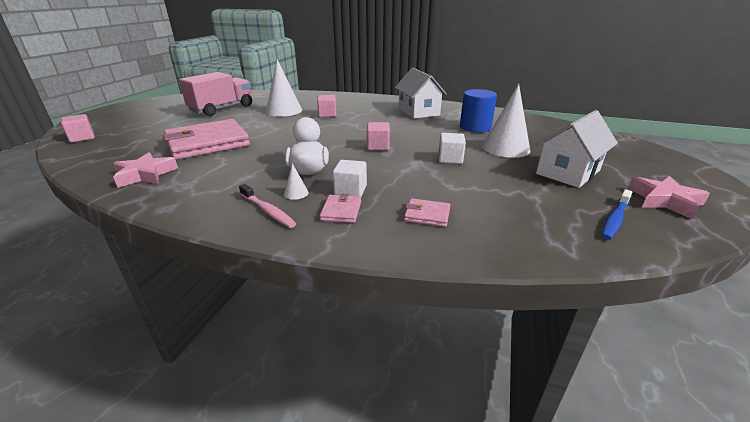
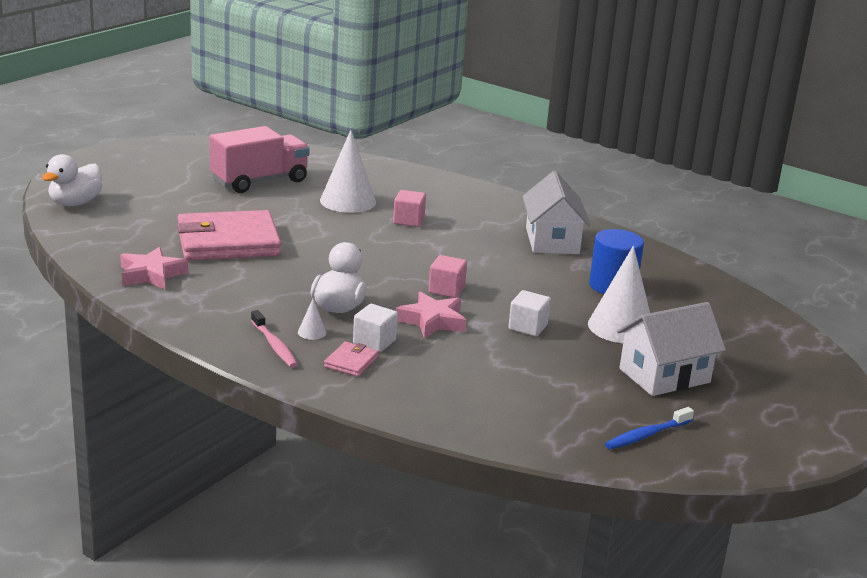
camera: 15 degrees right, 5 degrees down
(82, 138) = (75, 203): pink cube -> white duck
(427, 215) = (440, 386): pink wallet -> none
(665, 200) = (738, 431): pink star -> pink star (432, 321)

